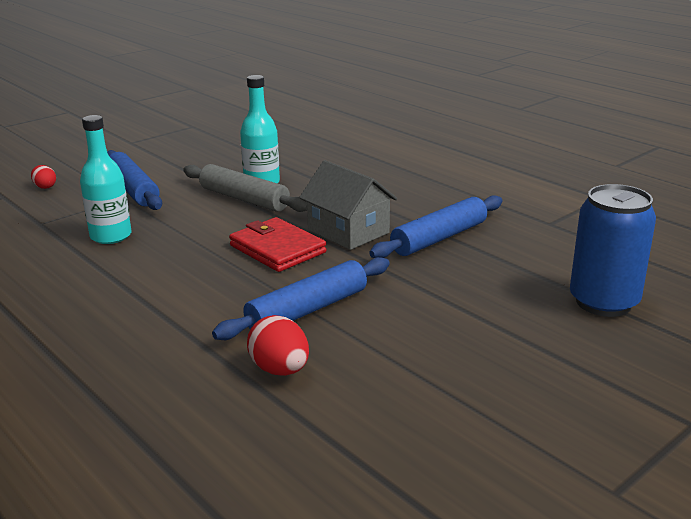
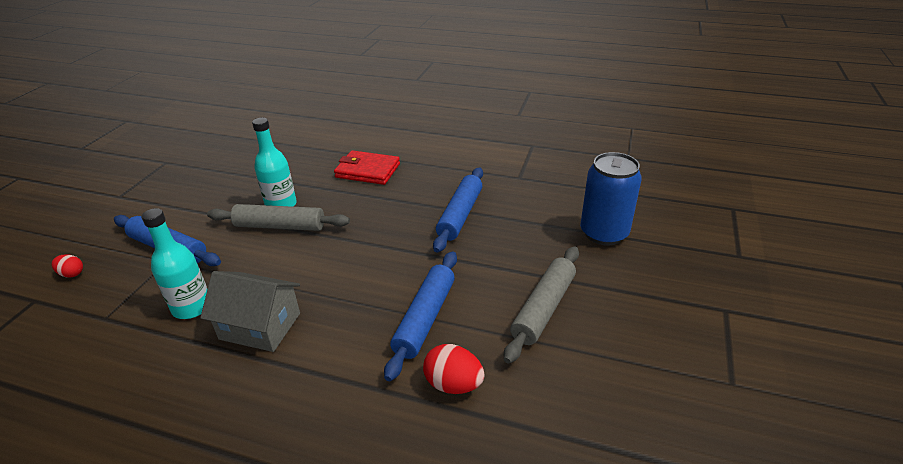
camera: 30 degrees left, 10 degrees up
(277, 249) = (351, 268): red wallet -> red wallet (367, 171)
(348, 231) = (391, 231): grey house -> grey house (260, 326)
(446, 344) = (543, 308): none -> grey rolling pin

